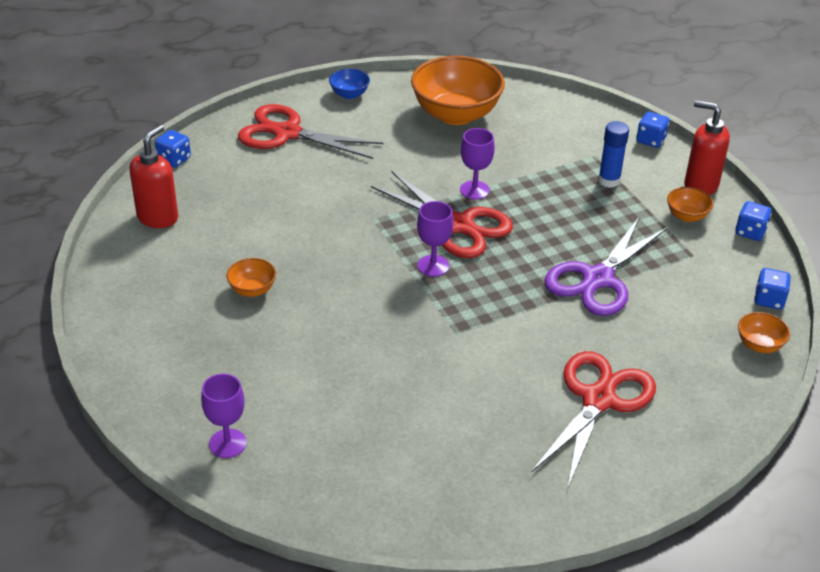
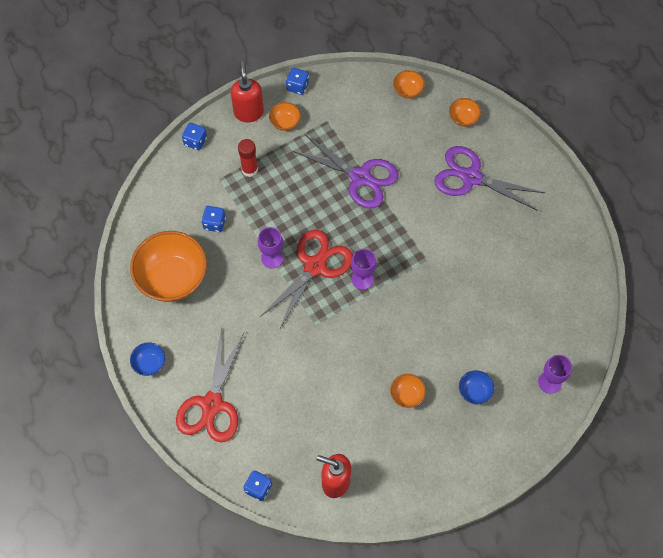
camera: 95 degrees left, 25 degrees up
(237, 357) = (474, 391): none -> blue bowl
(598, 400) = (471, 177): red scissors -> purple scissors
(609, 180) = (249, 169): blue glue stick -> red glue stick
(700, 185) = (248, 112): red soap dispenser -> red soap dispenser turned 150 degrees clockwise
(712, 405) = (463, 118): none -> orange bowl
(769, 300) = (365, 82): blue dice -> blue dice (214, 223)

